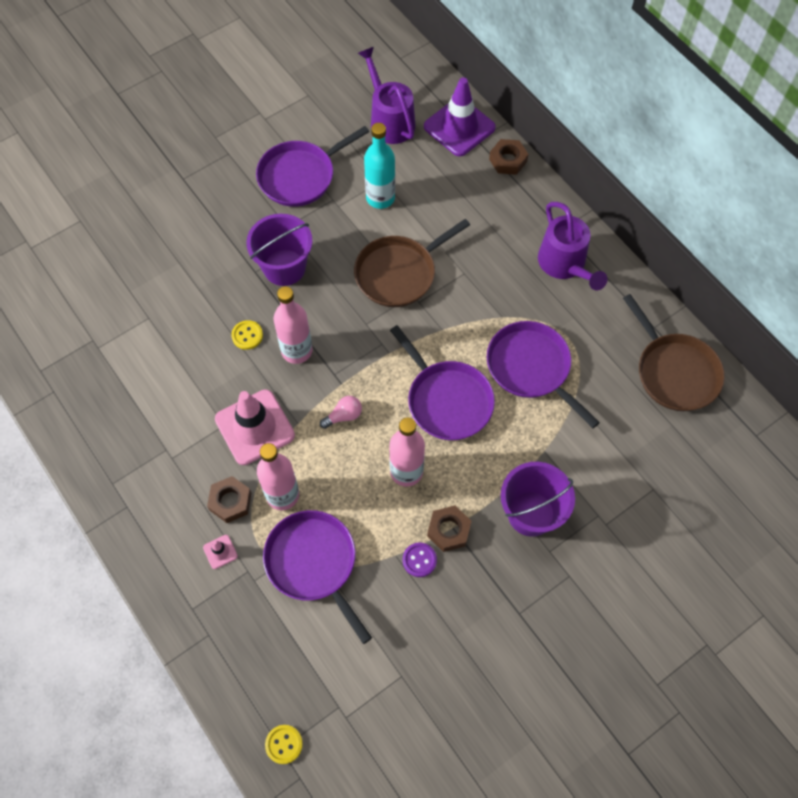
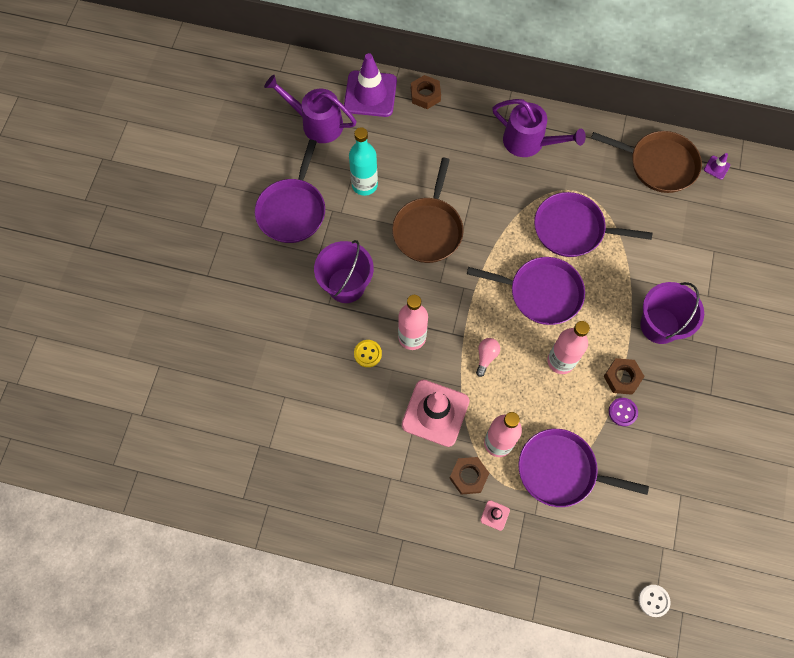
camera: 40 degrees left, 5 degrees up
(284, 744) = (653, 600): yellow button -> white button
(732, 417) = (716, 167): none -> purple traffic cone

